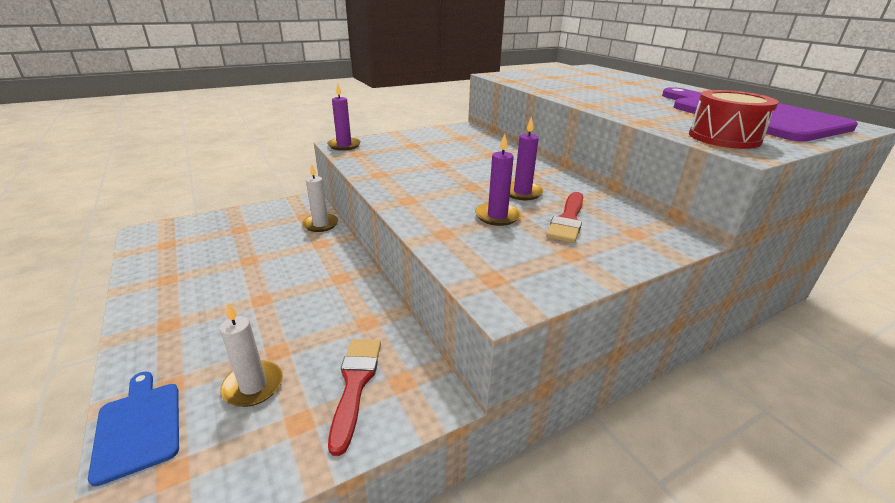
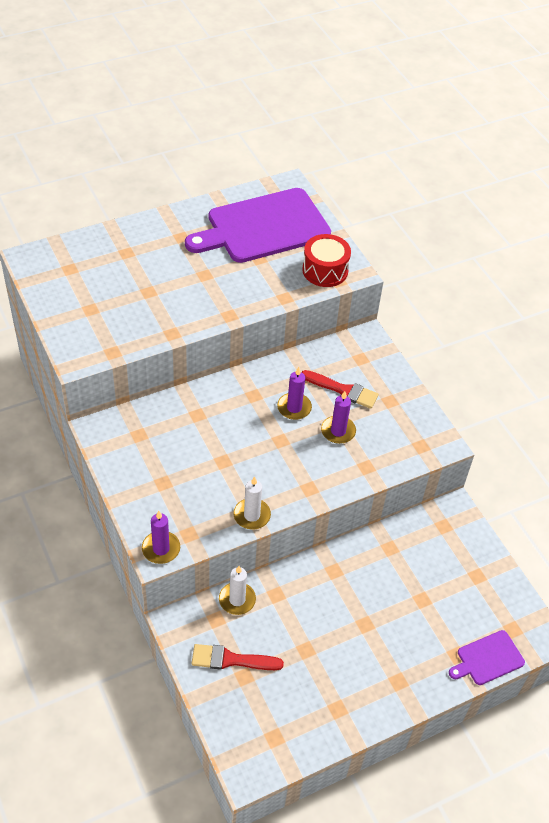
camera: 90 degrees left, 20 degrees up
(138, 426) = (488, 659): blue cutting board -> purple cutting board
(253, 386) = (453, 606): white candle -> white candle (252, 515)
(355, 384) = (448, 550): red brush -> red brush (231, 660)

